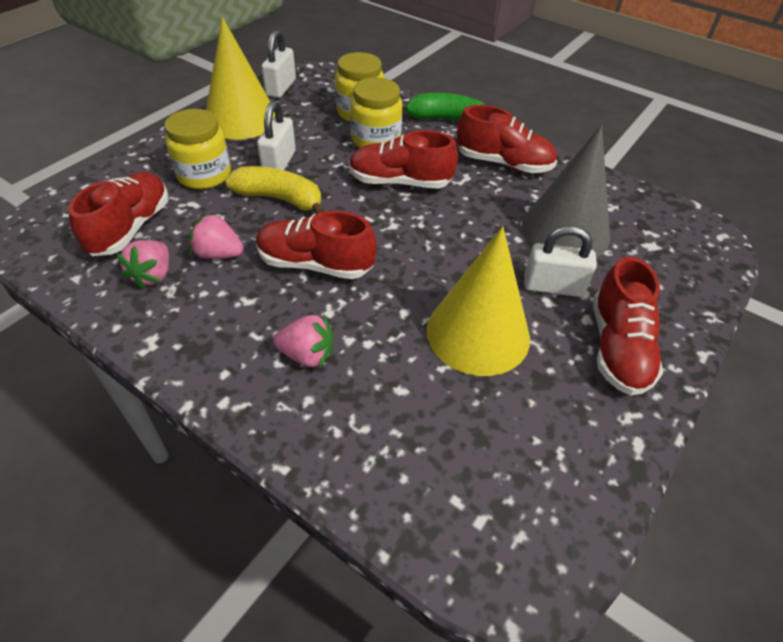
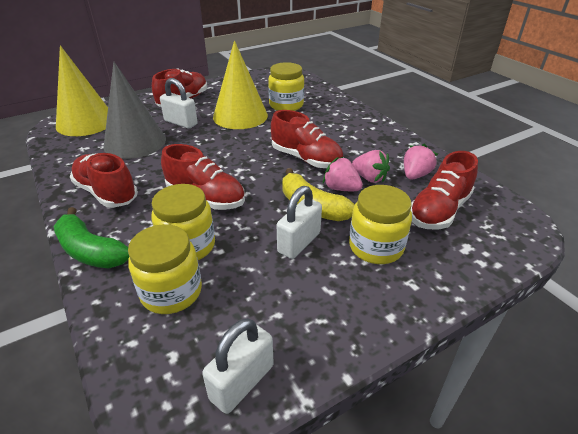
camera: 155 degrees left, 10 degrees down
(241, 119) = (321, 322): yellow cone -> yellow cone (86, 122)
(307, 355) = (329, 125): pink strawberry -> pink strawberry (341, 188)
(419, 398) = (286, 105): none -> yellow jar

